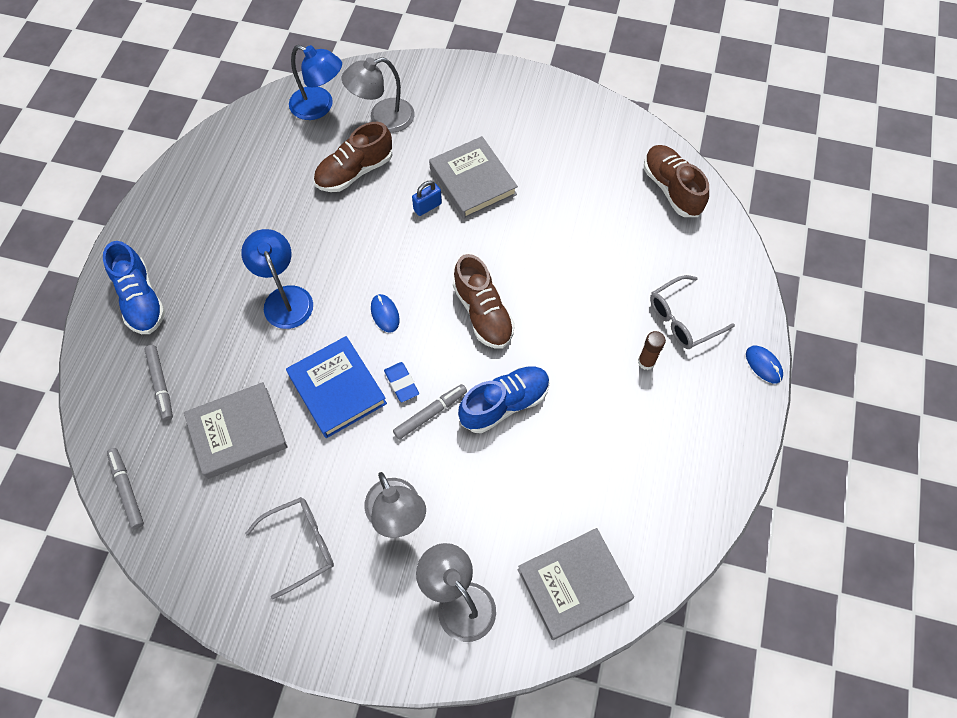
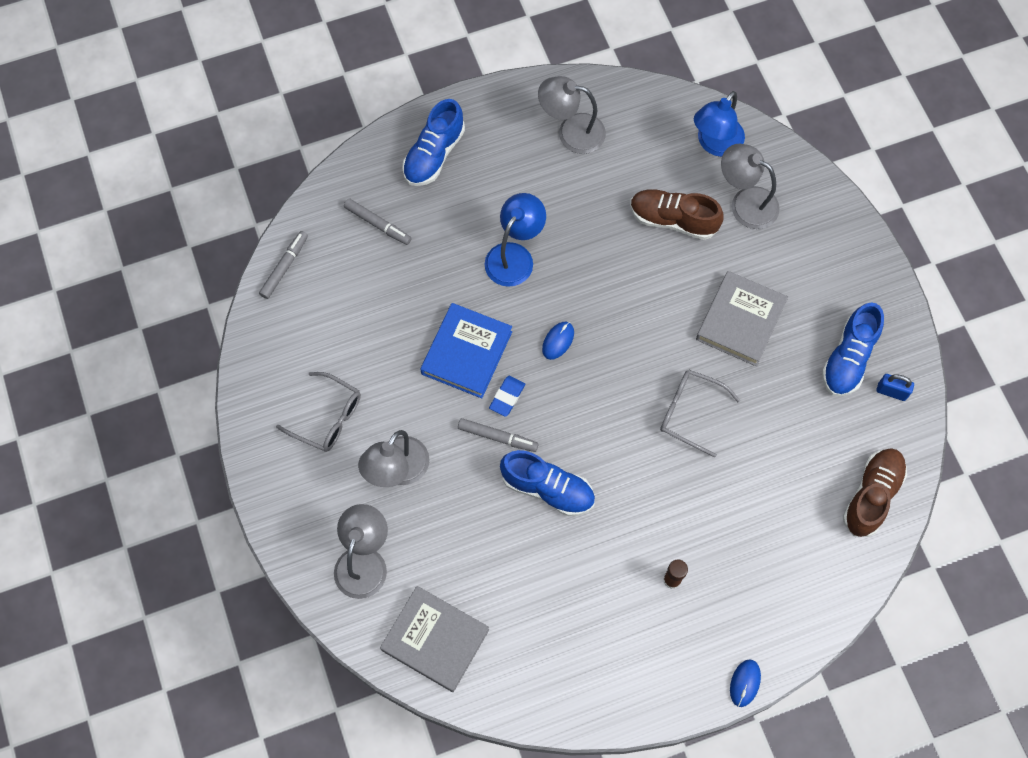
camera: 55 degrees right, 5 degrees up
(160, 384) = (378, 224): grey marker -> grey marker turned 90 degrees counterclockwise
(219, 190) = (571, 132): none -> grey lamp
(237, 433) = (380, 308): grey book -> none
(319, 107) = (715, 144): blue lamp -> blue lamp turned 45 degrees clockwise
(427, 207) = (685, 302): blue padlock -> blue padlock (891, 392)
(483, 313) = (617, 417): brown shoe -> none
(556, 135) = (848, 358): none -> blue shoe
(682, 319) = (738, 586): grey glasses -> grey glasses (690, 412)

